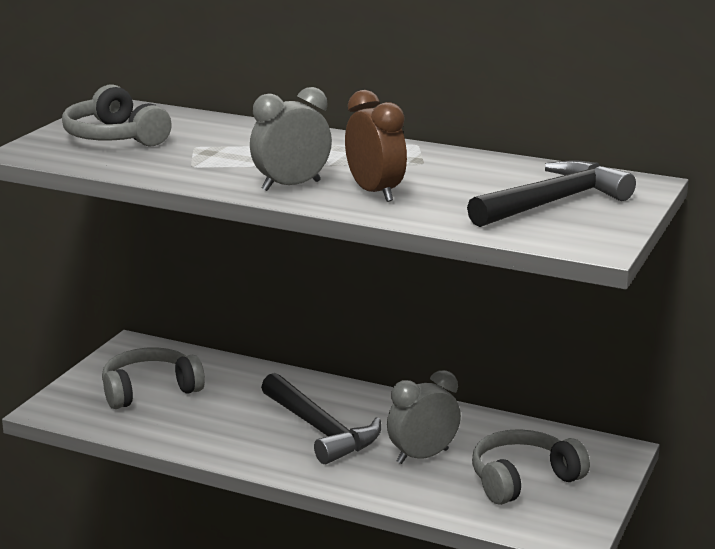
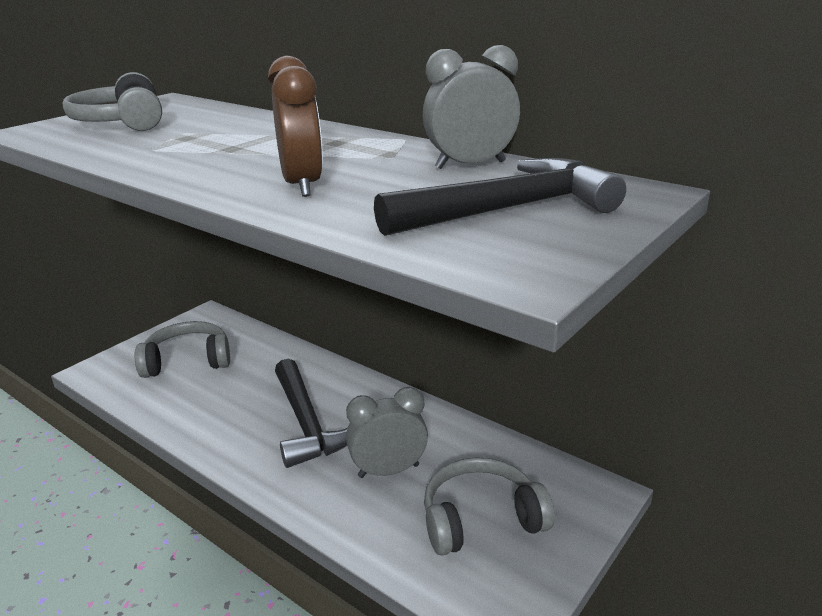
camera: 15 degrees right, 5 degrees up
(291, 186) = (220, 173): grey clock -> grey clock (470, 165)

